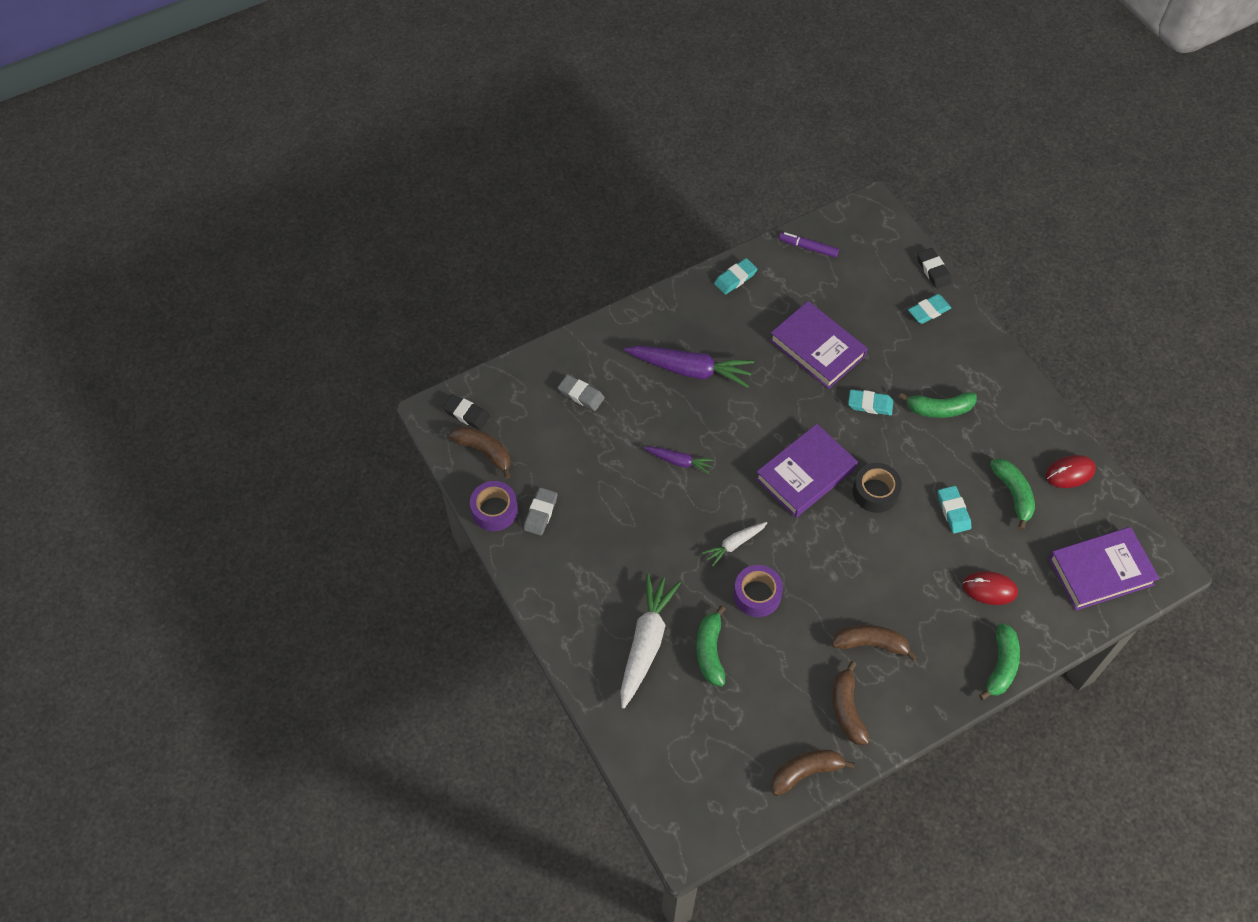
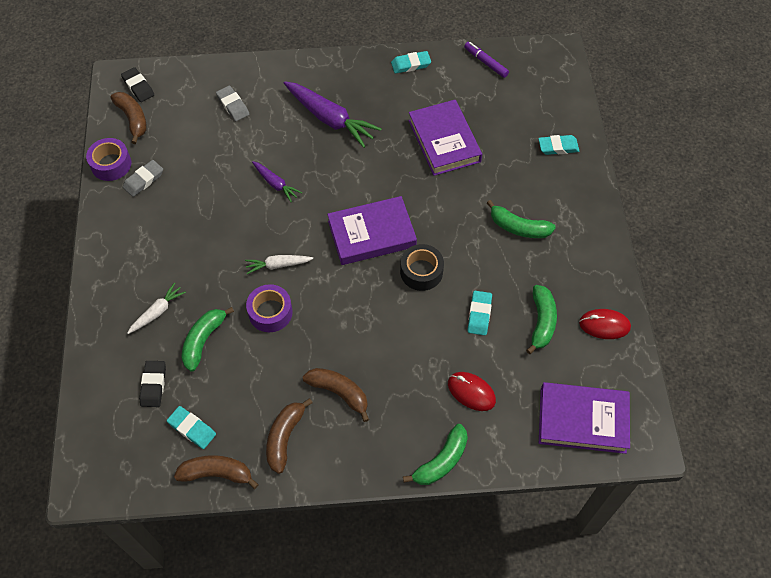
camera: 25 degrees right, 0 degrees up
(646, 643) = (157, 312): white carrot -> white carrot, size x0.53
(870, 404) = (461, 201): turquoise eraser -> turquoise eraser (192, 429)
(933, 270) = (582, 117): black eraser -> black eraser (153, 385)

